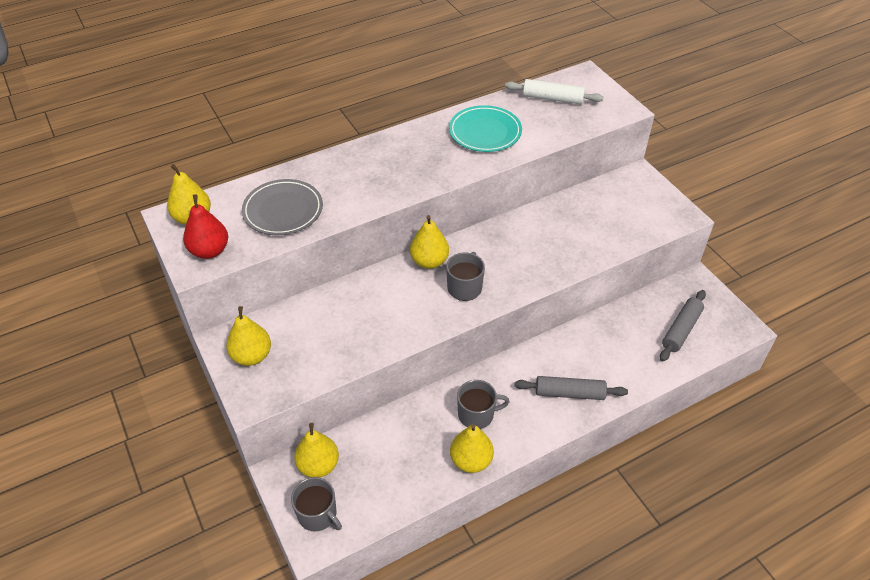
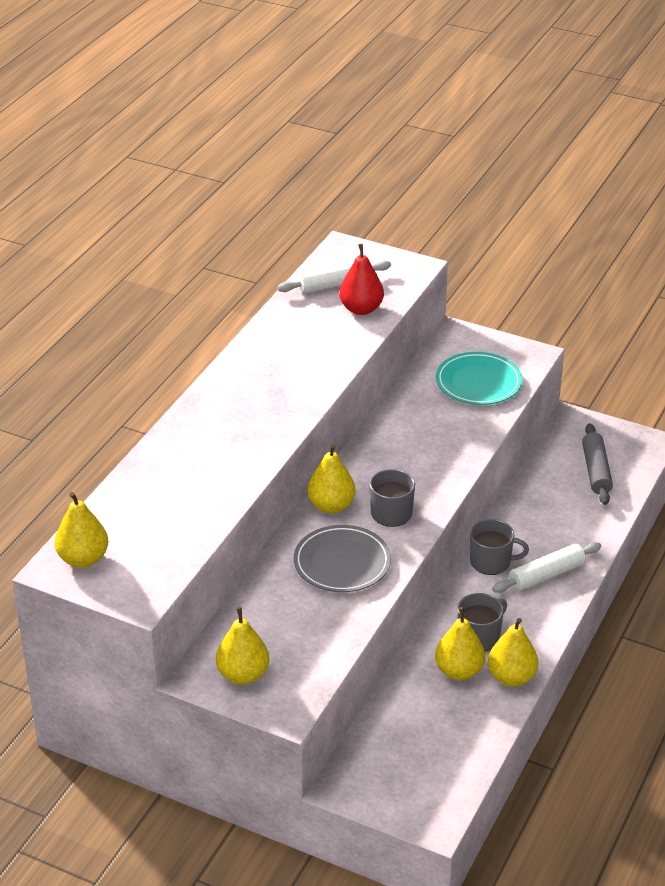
camera: 35 degrees left, 10 degrees down
(210, 251) = (140, 579): red pear -> red pear (361, 309)
(283, 210) = (173, 508): grey plate -> grey plate (342, 563)
(318, 465) = (372, 759): yellow pear -> yellow pear (459, 671)
(318, 514) = (414, 798): grey mug -> grey mug (491, 562)
(485, 132) = (300, 345): turquoise plate -> turquoise plate (478, 382)
(569, 393) = (546, 575): grey rolling pin -> white rolling pin

